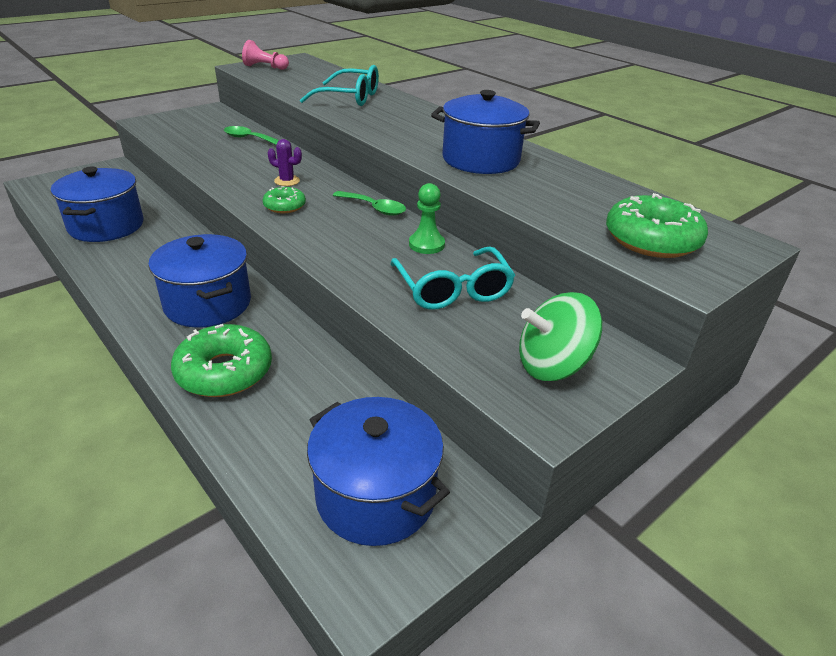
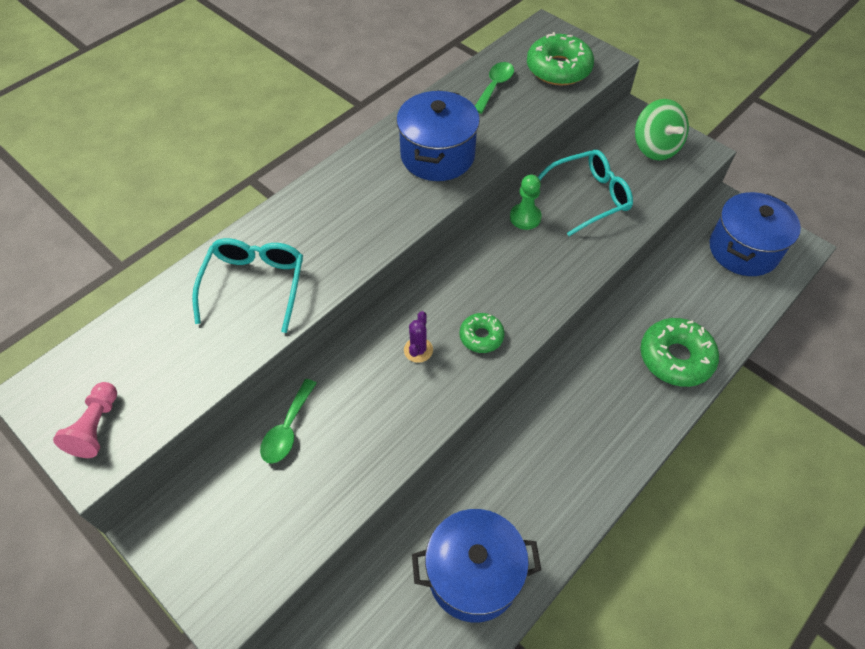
camera: 95 degrees left, 20 degrees up
(208, 304) = (595, 401): blue pot -> none
(374, 208) = (466, 262): green spoon -> green spoon (494, 86)

